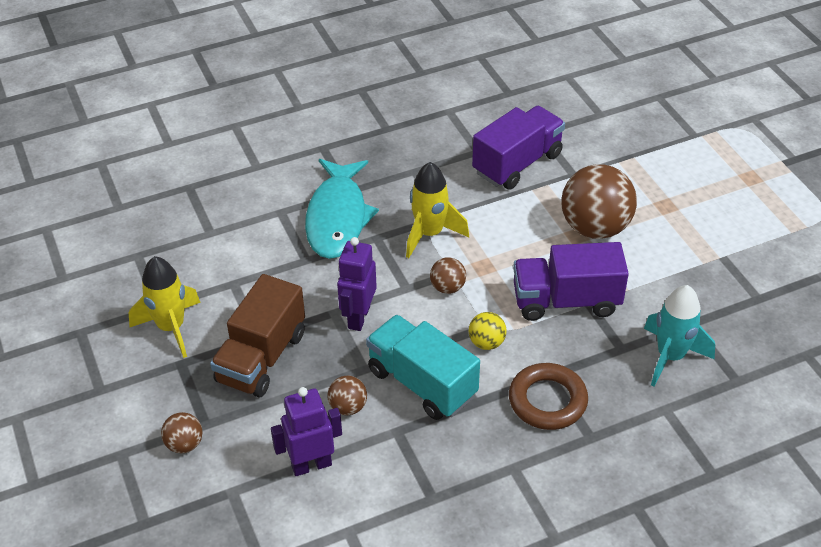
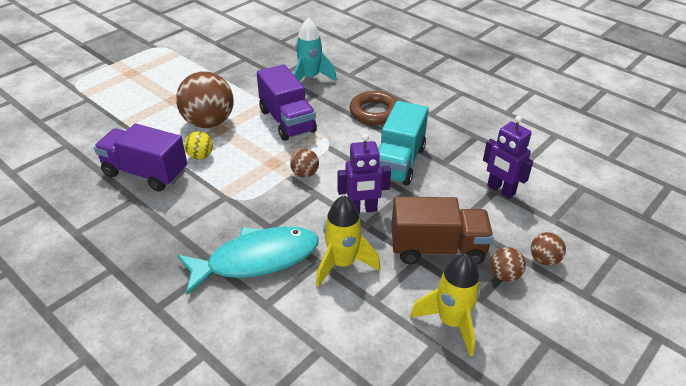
camera: 115 degrees left, 5 degrees down
(348, 407) = (444, 189): brown ball -> brown ball (504, 275)
(429, 234) = (251, 198): yellow rocket -> yellow rocket (342, 264)
(486, 343) = (345, 144): yellow ball -> yellow ball (200, 156)

